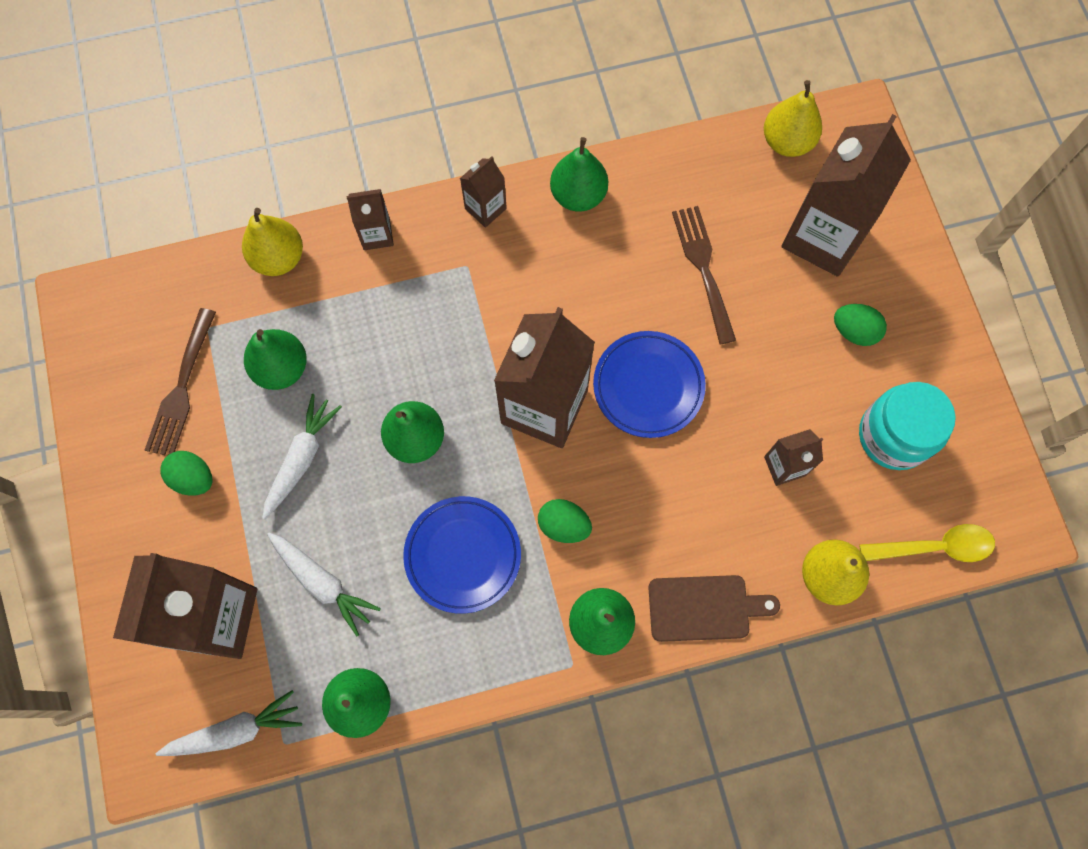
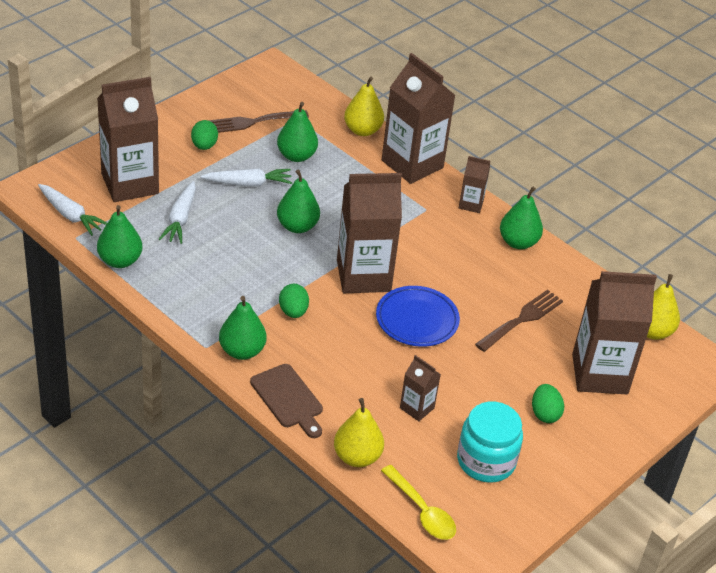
camera: 55 degrees right, 30 degrees down
(376, 234) = (412, 164): brown carton -> brown carton, size x2.12
(463, 555) = (240, 272): blue plate -> none

